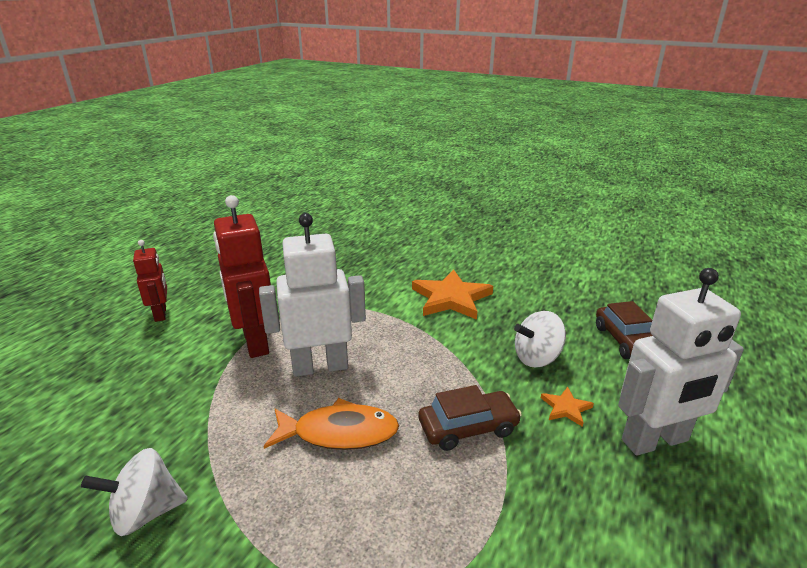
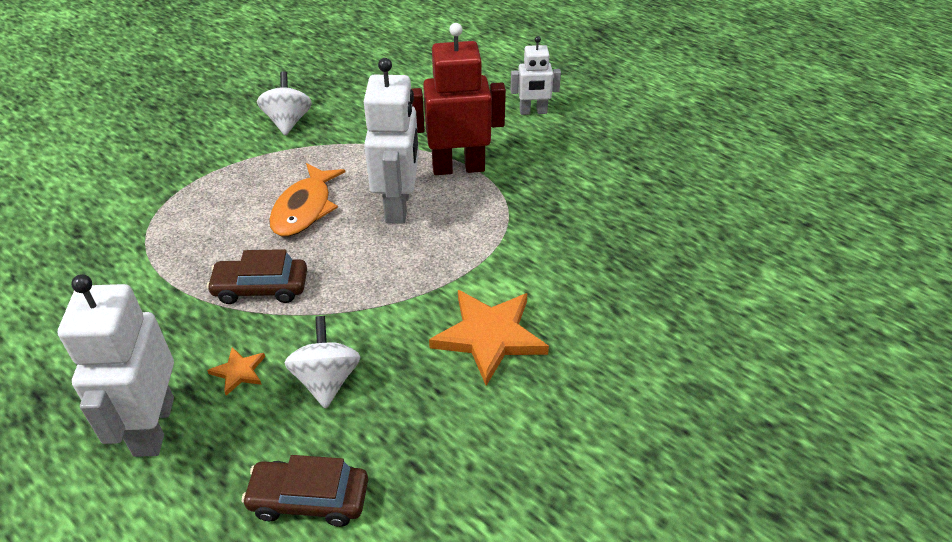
camera: 105 degrees right, 15 degrees up
(161, 314) = (533, 112): red robot -> white robot
(468, 427) = (261, 288): brown car -> brown car turned 90 degrees clockwise

